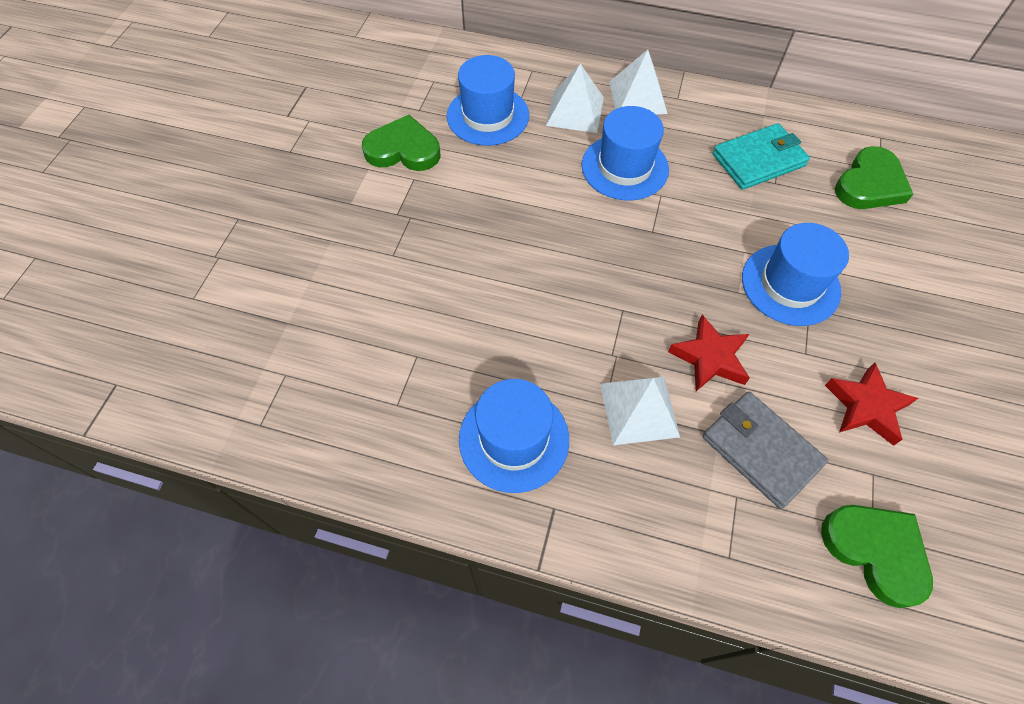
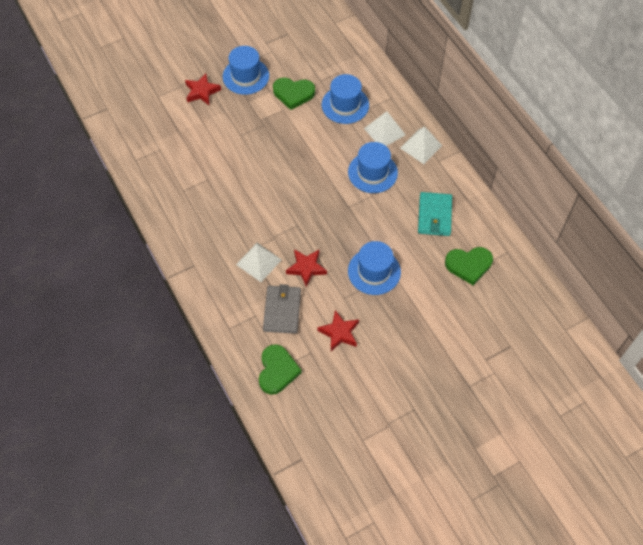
camera: 45 degrees right, 0 degrees up
(262, 240) = (202, 92): none -> red star
(403, 149) = (293, 94): green heart -> green heart turned 135 degrees clockwise
(514, 439) = (206, 234): blue hat -> blue hat (246, 76)
(758, 160) = (434, 216): turquoise wallet -> turquoise wallet turned 75 degrees clockwise

